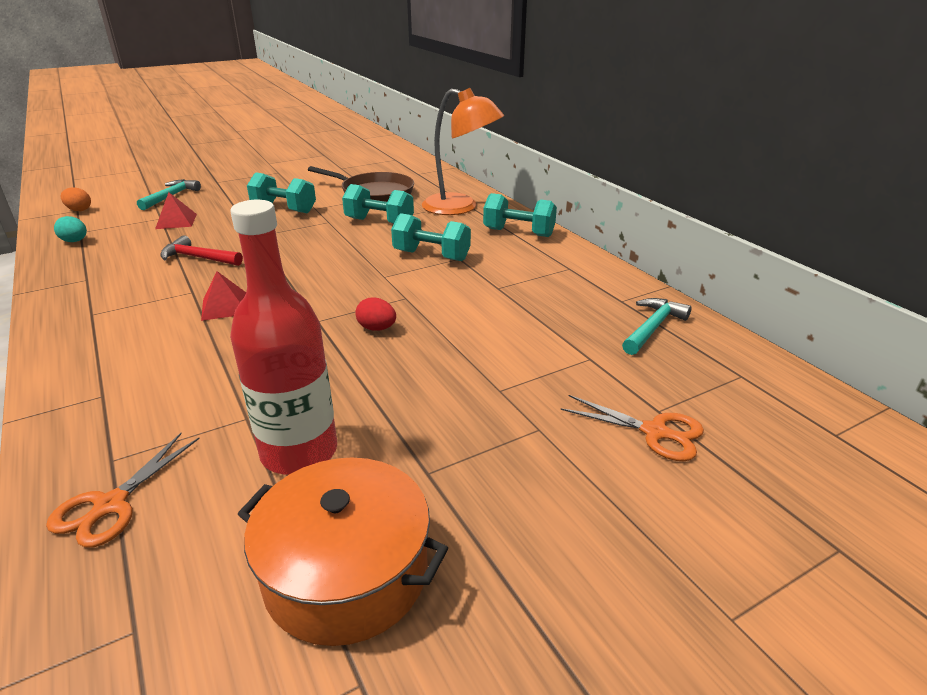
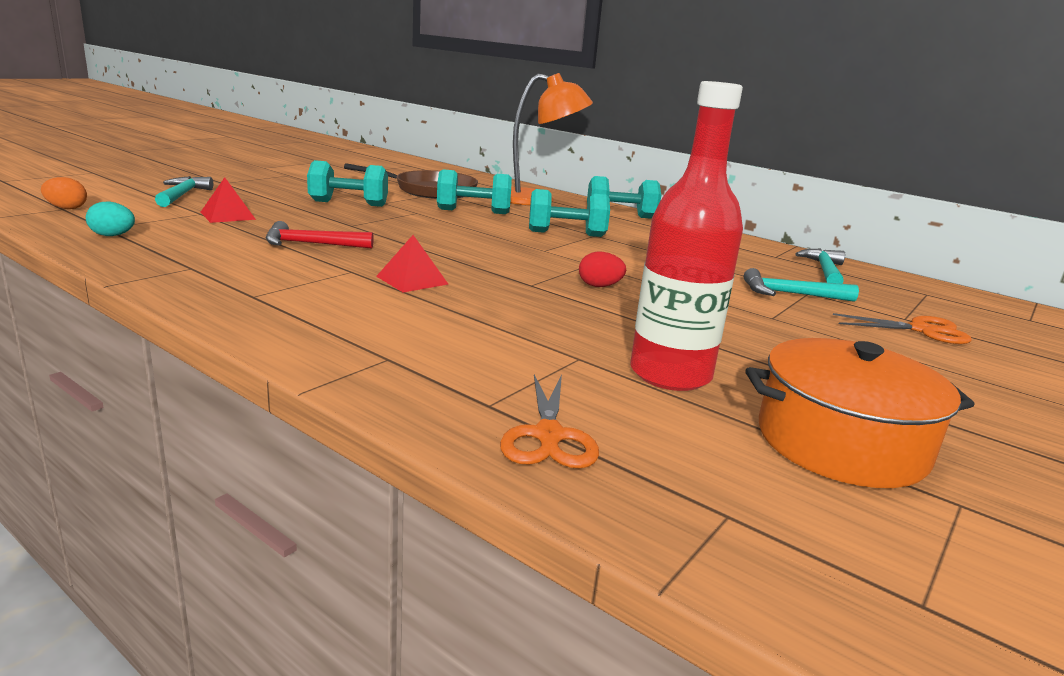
camera: 25 degrees left, 10 degrees down
(564, 359) = (790, 294): none -> turquoise hammer

